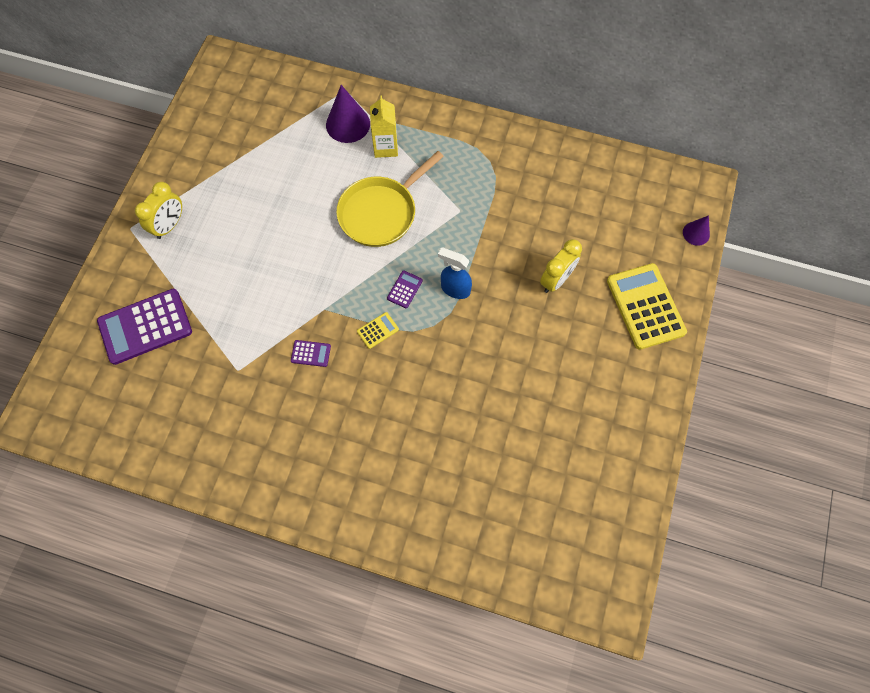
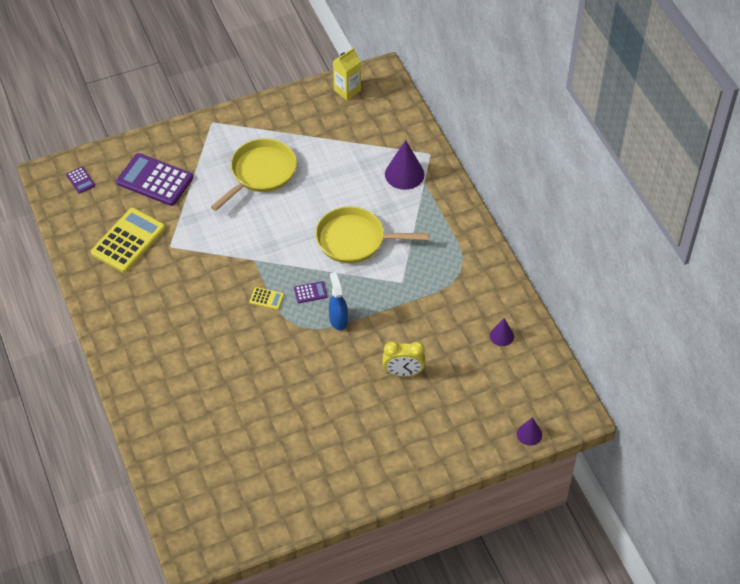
camera: 50 degrees right, 15 degrees down
(170, 225) = (233, 140): yellow clock -> none
(231, 231) = (261, 173): none -> yellow pan
(311, 353) = (216, 275): purple calculator -> purple calculator (80, 180)
(385, 147) = (408, 207): yellow carton -> yellow carton (347, 90)
(582, 180) = (501, 336): none -> purple cone
(645, 306) = (435, 439): yellow calculator -> yellow calculator (128, 241)

